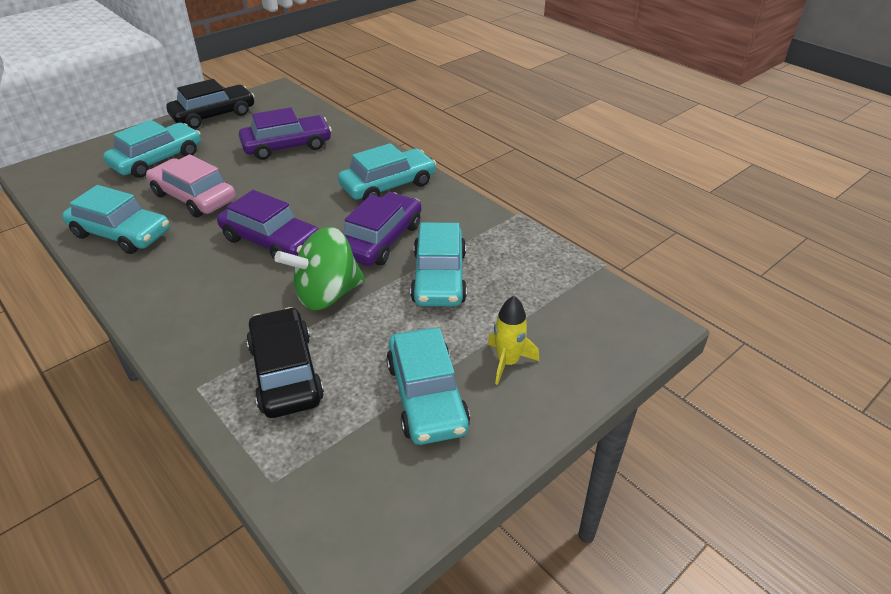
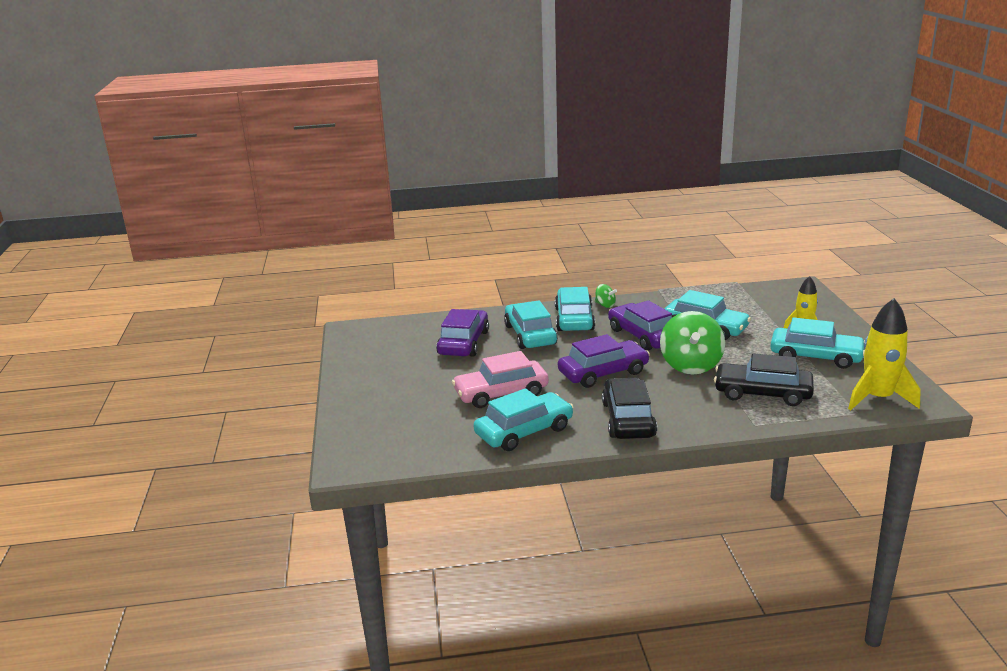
camera: 55 degrees left, 15 degrees down
(157, 160) = (411, 401): turquoise car -> turquoise car (530, 335)
(214, 115) = (358, 364): black car -> black car (628, 419)
(330, 495) = (877, 398): none -> yellow rocket
(440, 193) = (605, 305): none -> green spinning top

